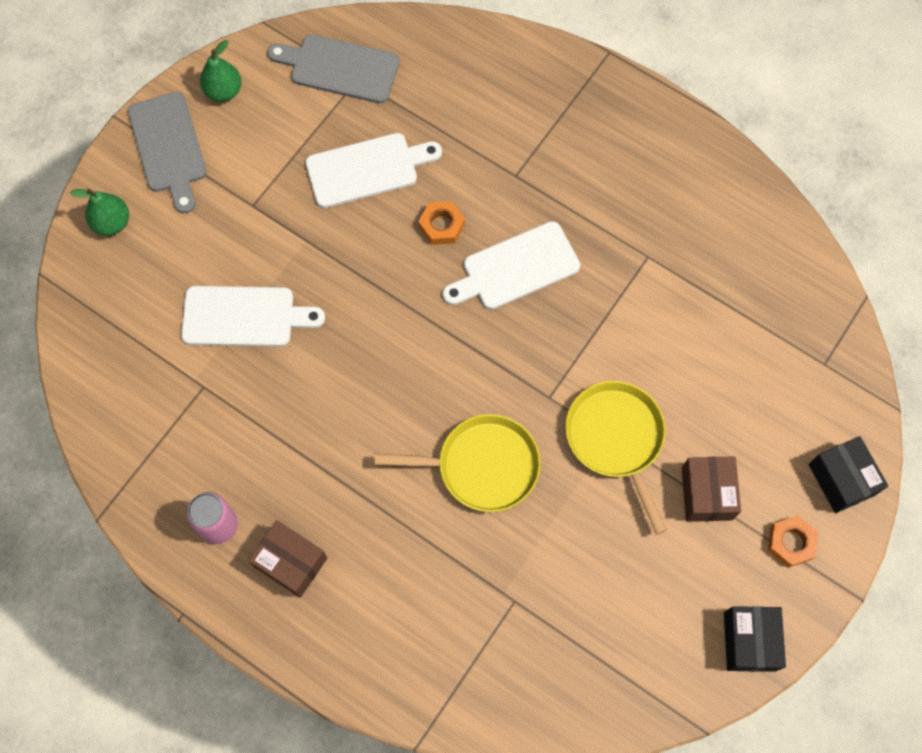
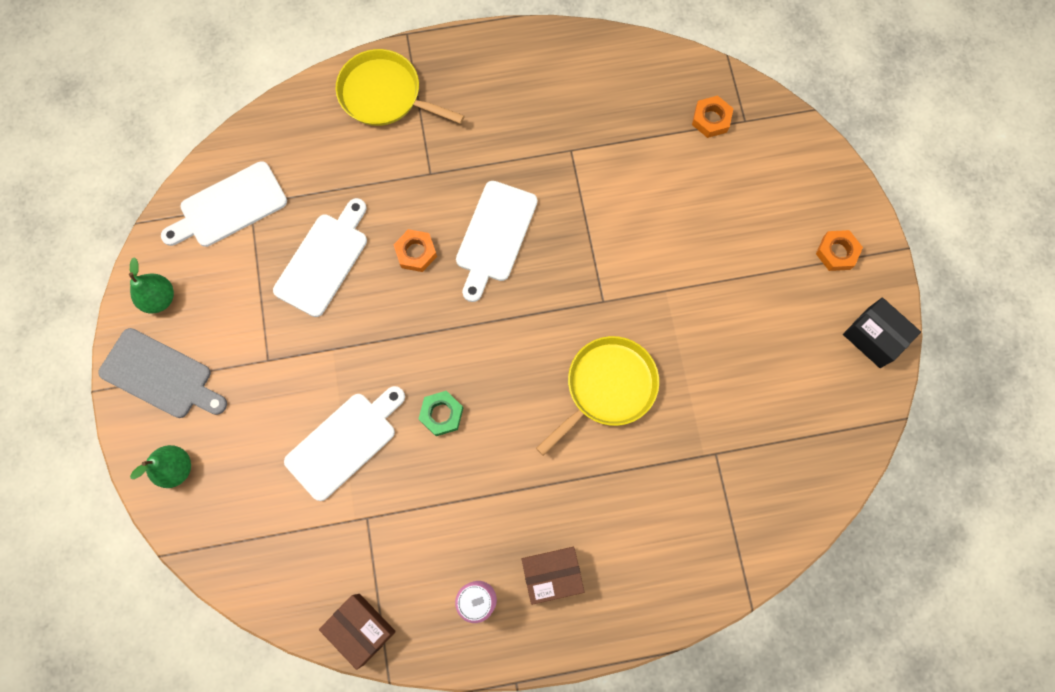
camera: 45 degrees left, 5 degrees up
(335, 364) = (441, 414): none -> green nut
(340, 68) = (229, 207): grey cutting board -> white cutting board
(616, 438) = (671, 288): yellow pan -> yellow pan (384, 95)
(706, 493) = (759, 270): brown box -> brown box (361, 629)
(795, 336) = (711, 119): none -> orange nut
(841, 479) = (826, 185): black box -> none

